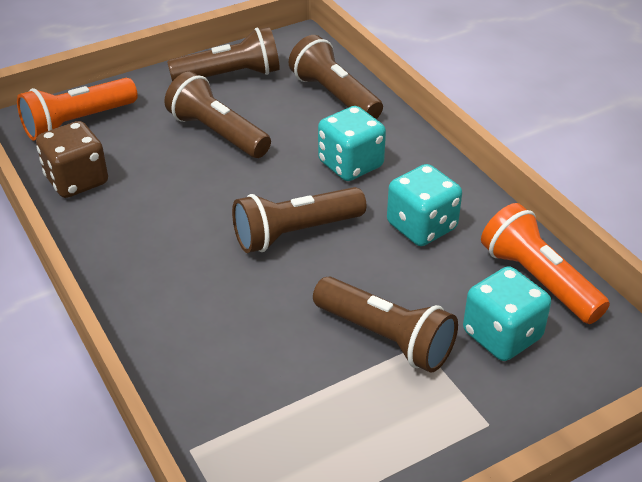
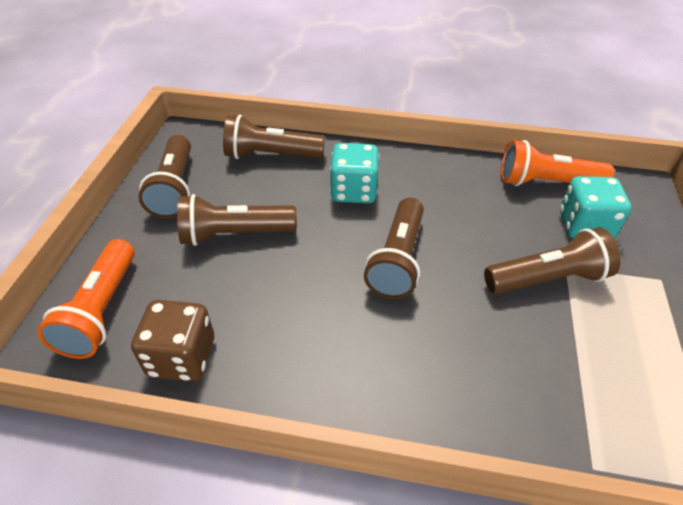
camera: 50 degrees left, 5 degrees up
(230, 76) = (175, 188): brown flashlight -> brown flashlight turned 150 degrees clockwise
(421, 226) = (451, 198): turquoise dice -> none

